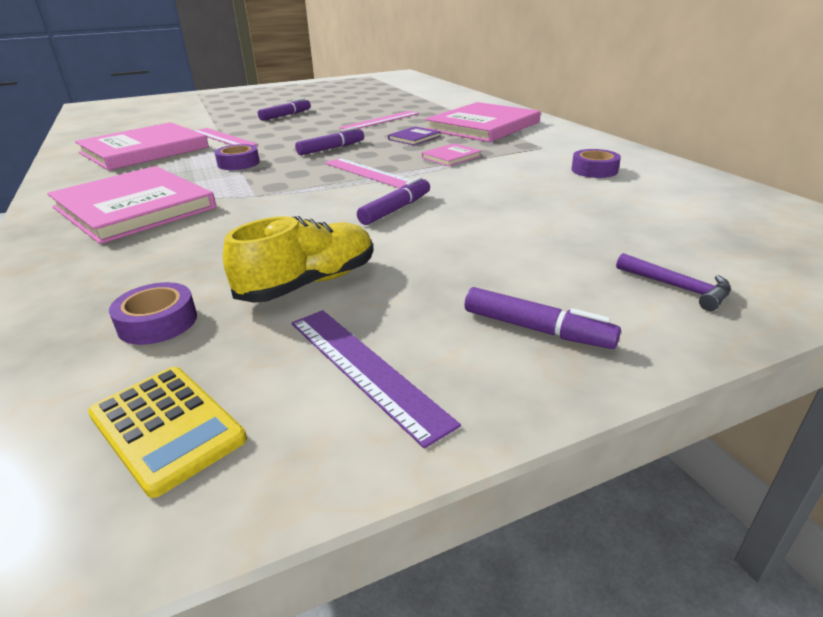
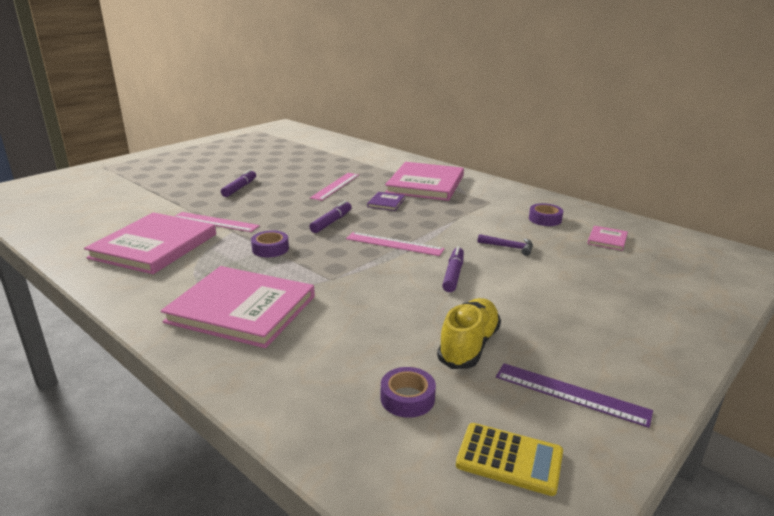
camera: 25 degrees left, 5 degrees down
(451, 157) = (436, 219): pink book -> pink book (607, 239)
(537, 329) = (630, 346): purple marker -> none
(677, 287) = (670, 303): purple hammer -> purple hammer (509, 247)

